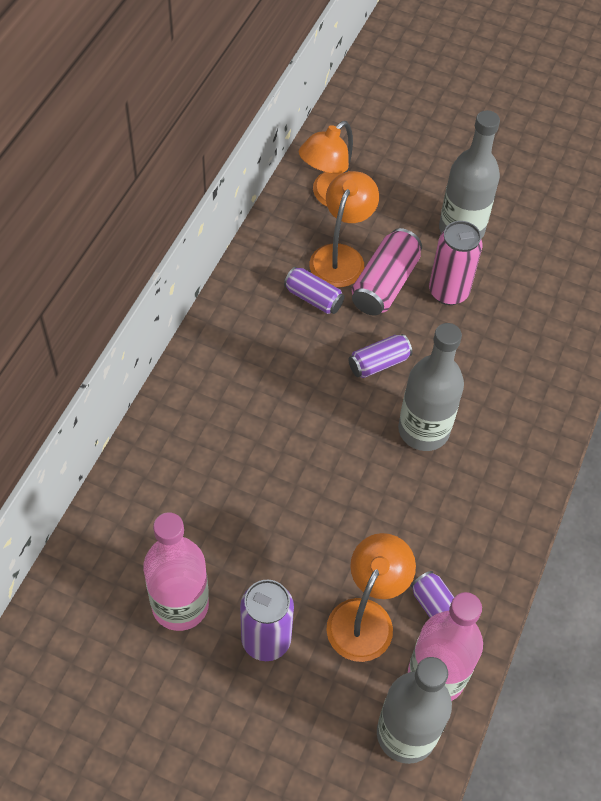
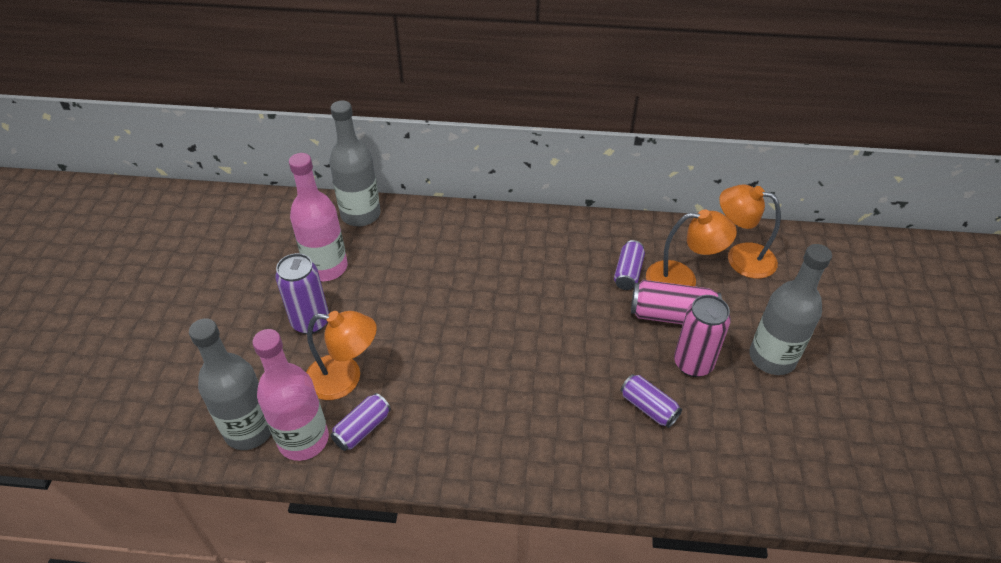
camera: 75 degrees right, 10 degrees down
(379, 363) = (587, 331): purple can -> purple can (648, 407)
(423, 430) = (535, 378): grey bottle -> grey bottle (361, 214)

